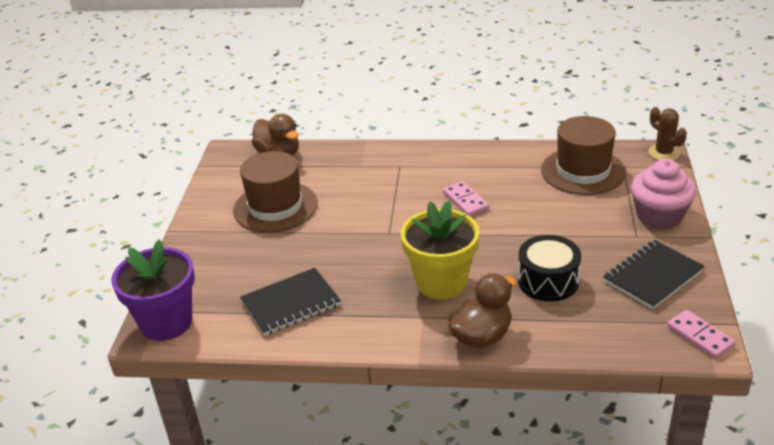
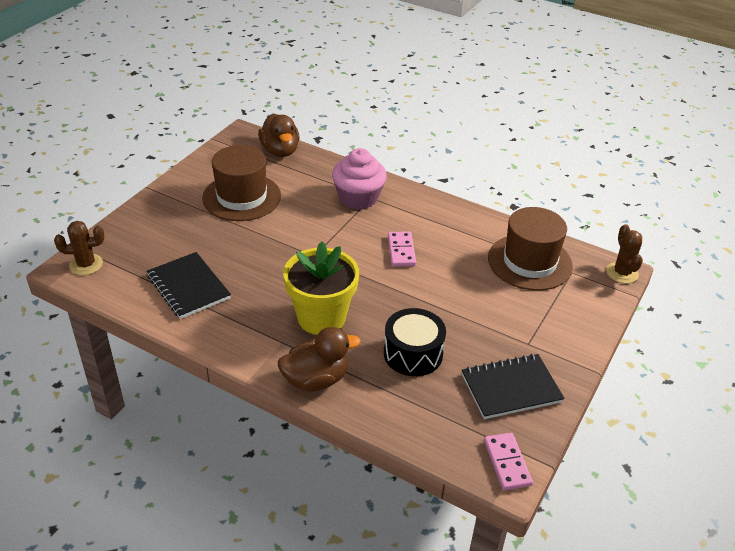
camera: 20 degrees right, 5 degrees up
(166, 322) = (86, 264): purple flower pot -> brown cactus
(291, 304) = (188, 287): black notebook -> black notebook turned 60 degrees clockwise
(659, 216) = (566, 332): pink cupcake -> pink cupcake (358, 198)

